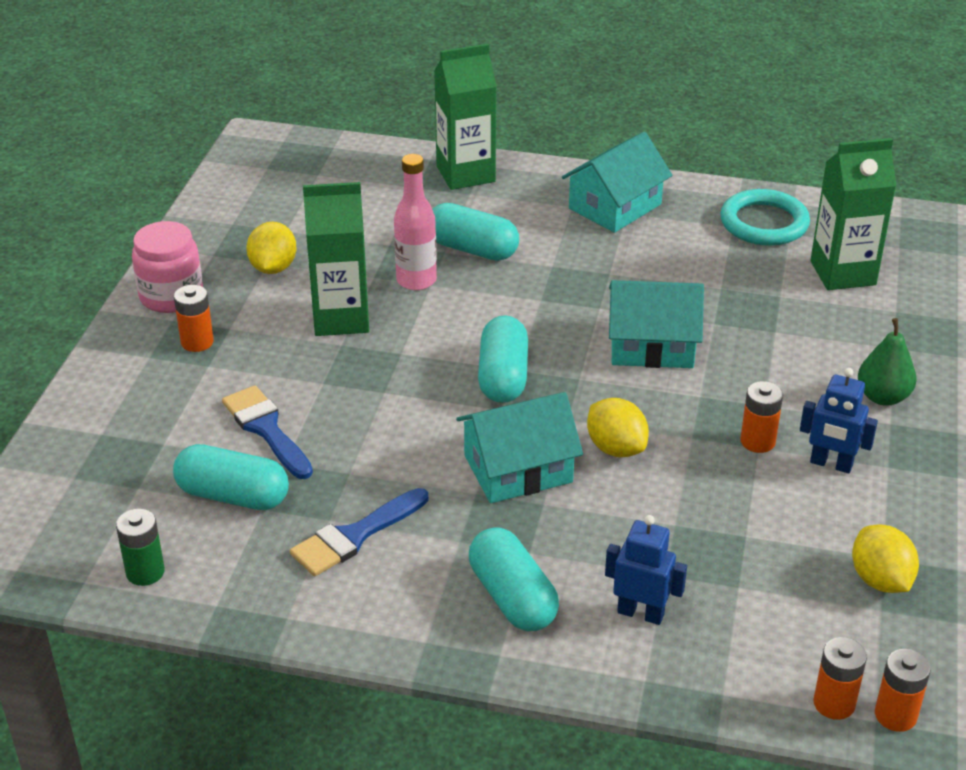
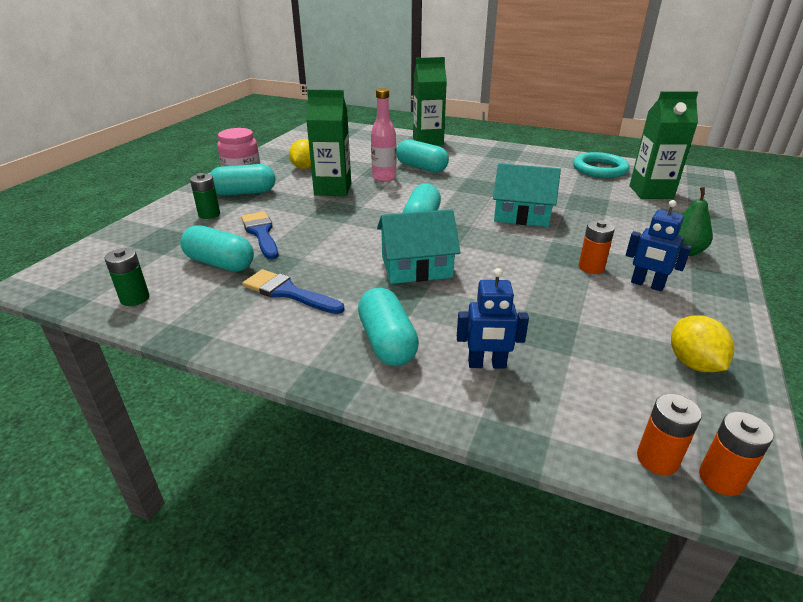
camera: 10 degrees right, 5 degrees down
(164, 398) = (209, 214): none -> green battery
(197, 342) = (244, 193): orange battery -> turquoise capsule
(355, 536) = (288, 292): blue brush -> blue brush turned 60 degrees clockwise
(615, 206) = (510, 157): turquoise house -> none
(616, 448) = (488, 262): yellow lemon -> none
(640, 613) = (487, 364): blue robot -> blue robot turned 150 degrees clockwise

